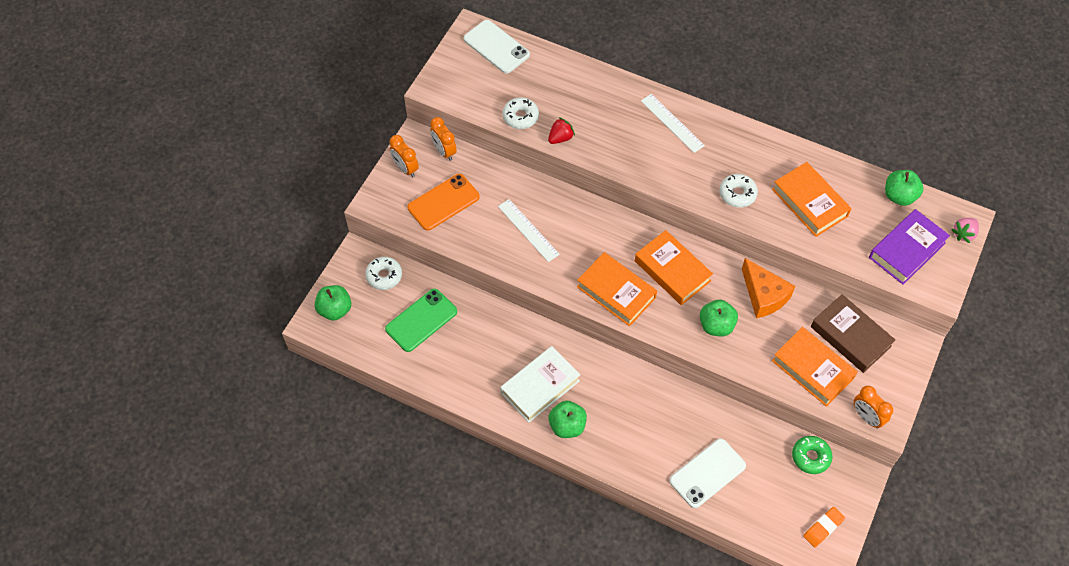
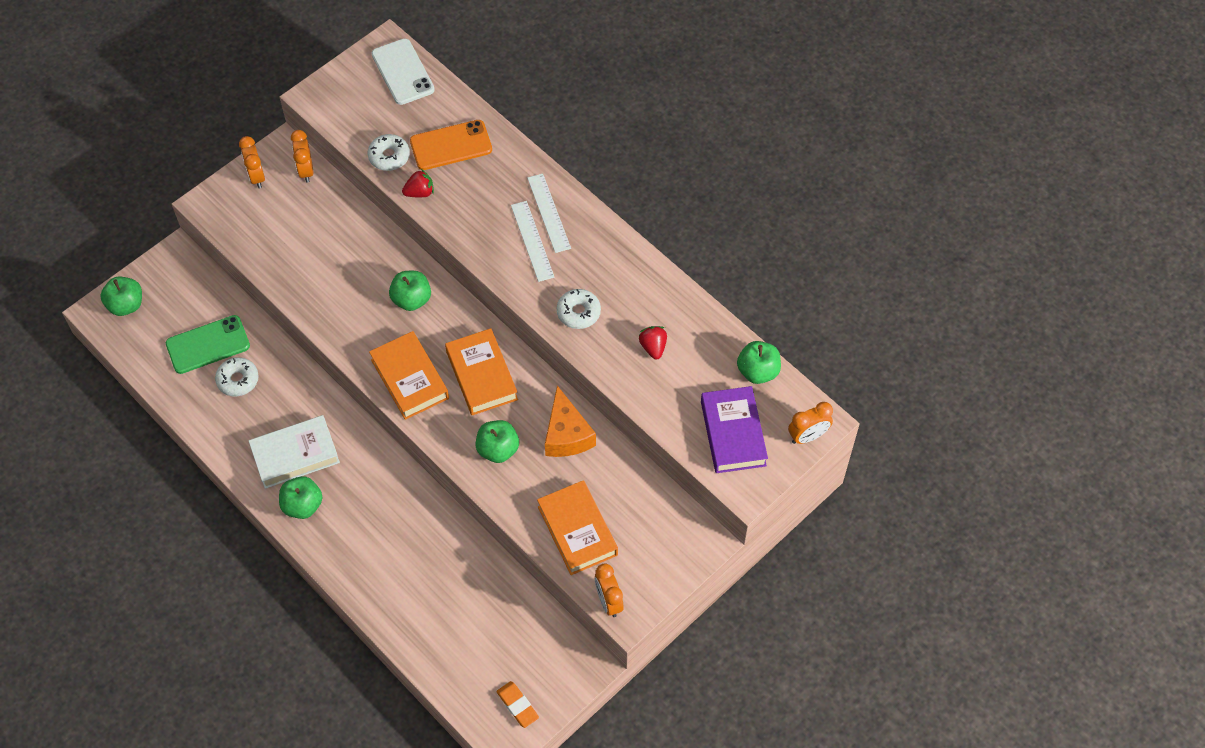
camera: 20 degrees right, 0 degrees up
(384, 276) = (193, 286): white donut -> white donut (238, 380)
(443, 202) = (278, 225): orange phone -> orange phone (451, 145)
(528, 230) = (351, 283): white ruler -> white ruler (532, 241)
(584, 228) = (411, 299): none -> green apple
(707, 473) = (424, 605): white phone -> none
(810, 203) = (653, 347): orange book -> red strawberry
(810, 457) = (544, 627): green donut -> none
(823, 528) = (517, 705): orange eraser -> orange eraser turned 75 degrees clockwise
(850, 336) = (638, 509): brown book -> none
(907, 250) = (733, 433): purple book -> purple book turned 75 degrees counterclockwise
(963, 234) = (807, 436): pink strawberry -> orange clock

